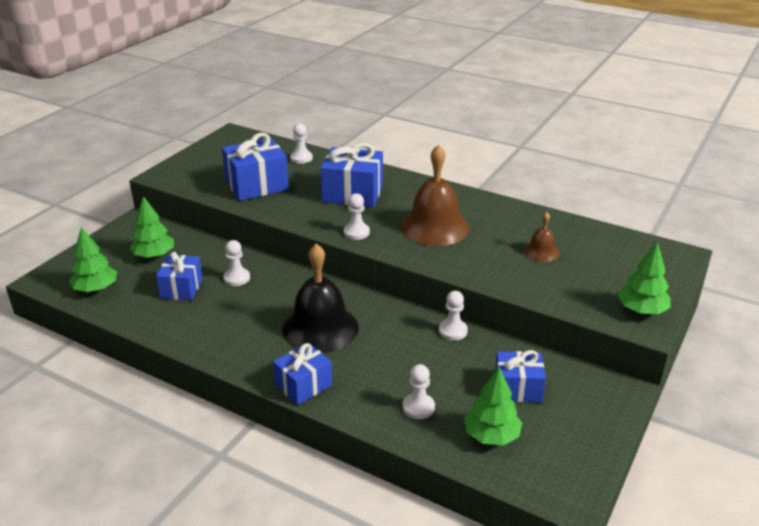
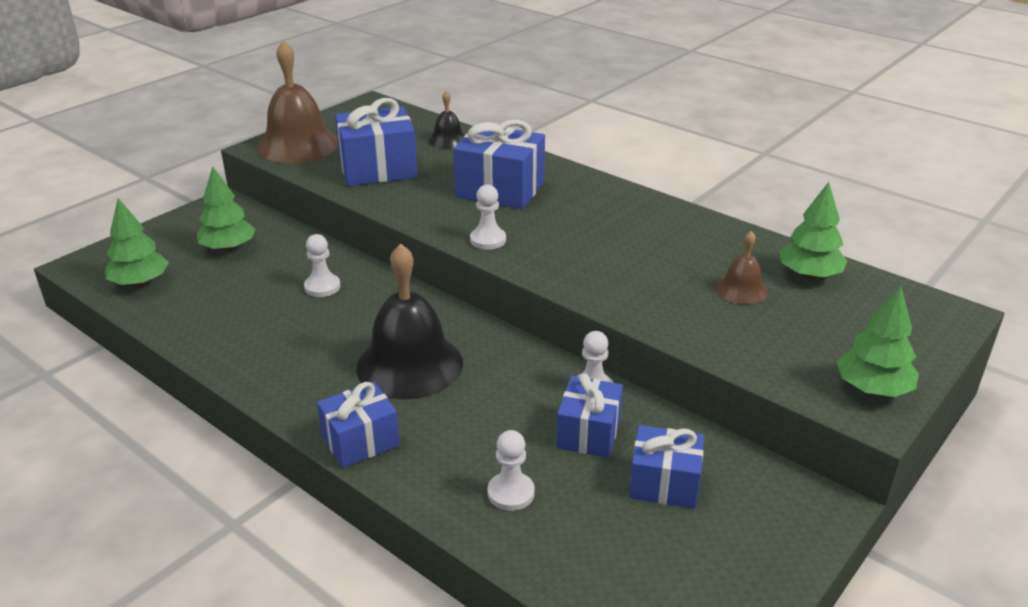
camera: 10 degrees right, 0 degrees up
(181, 288) = (247, 293): blue gift -> blue gift (588, 433)
(301, 158) = (448, 140): white pawn -> black bell
(434, 227) = (598, 242): brown bell -> brown bell (298, 145)
(491, 435) = (606, 549): green tree -> green tree (809, 275)

